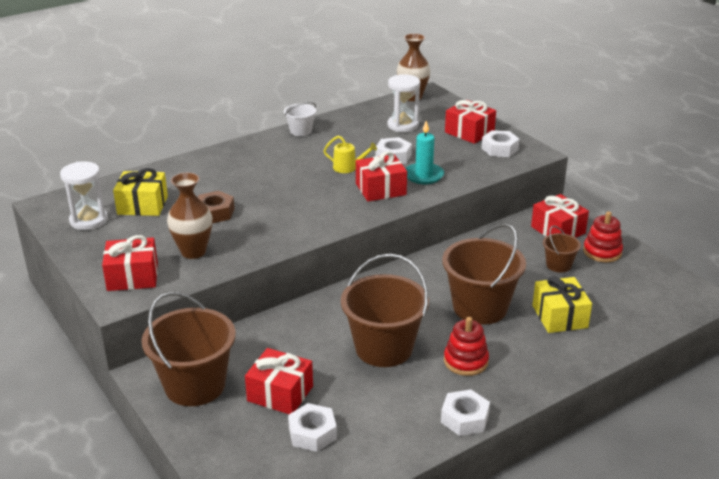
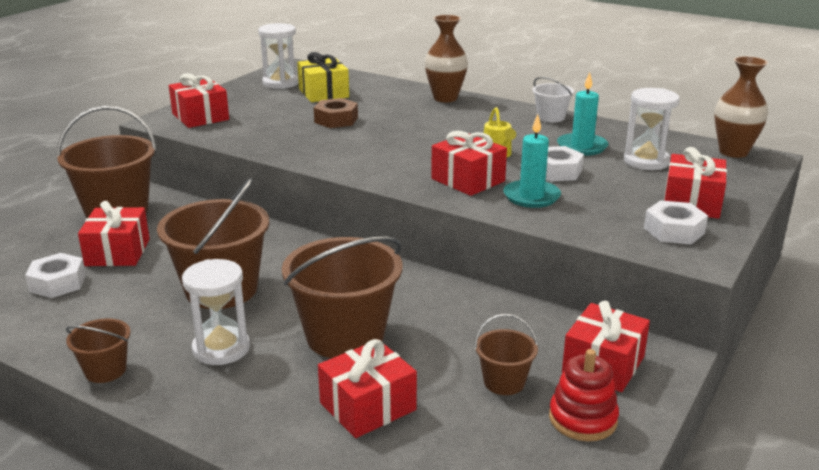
camera: 65 degrees right, 5 degrees down
(193, 252) = (258, 127): brown vase -> brown vase (445, 98)
(362, 137) = (582, 147): none -> turquoise candle
(464, 418) = (105, 370): white nut -> brown bucket
(466, 361) = (221, 348): red stacking toy -> white hourglass
(559, 316) = (368, 406): yellow gift -> red gift

